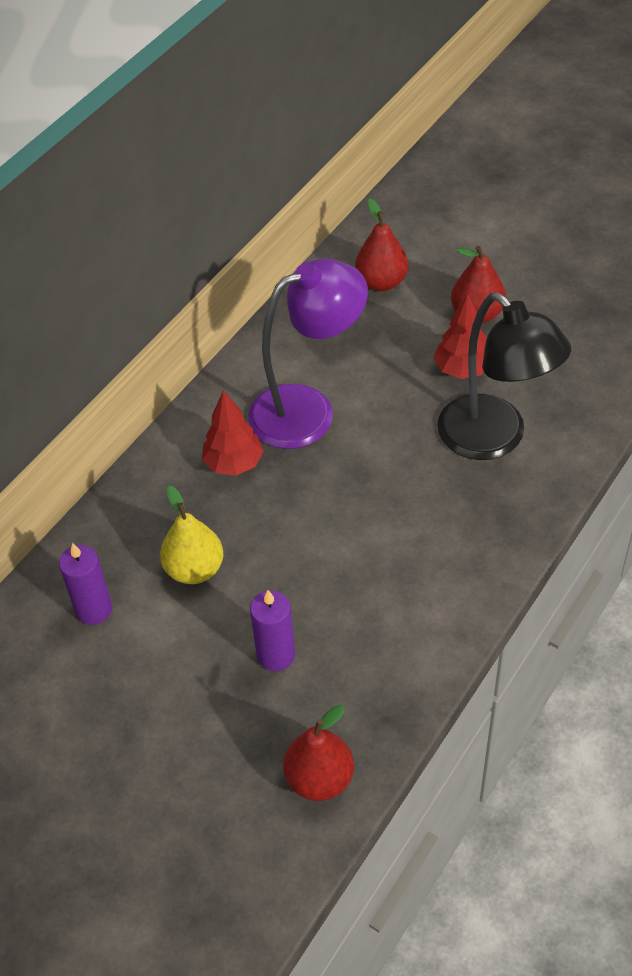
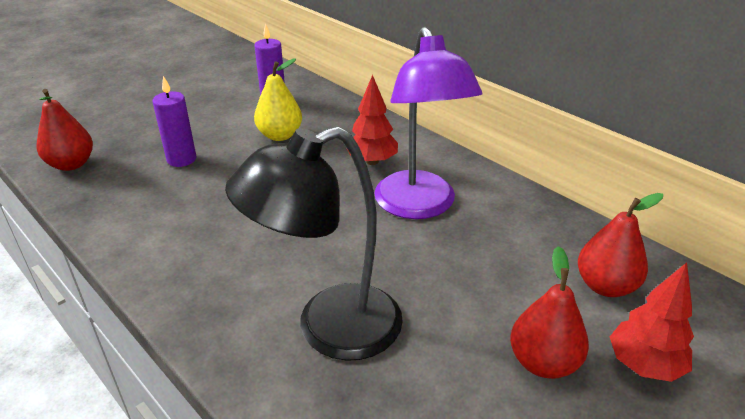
camera: 100 degrees right, 15 degrees down
(462, 370) = (445, 326): red tree -> red tree (644, 365)

